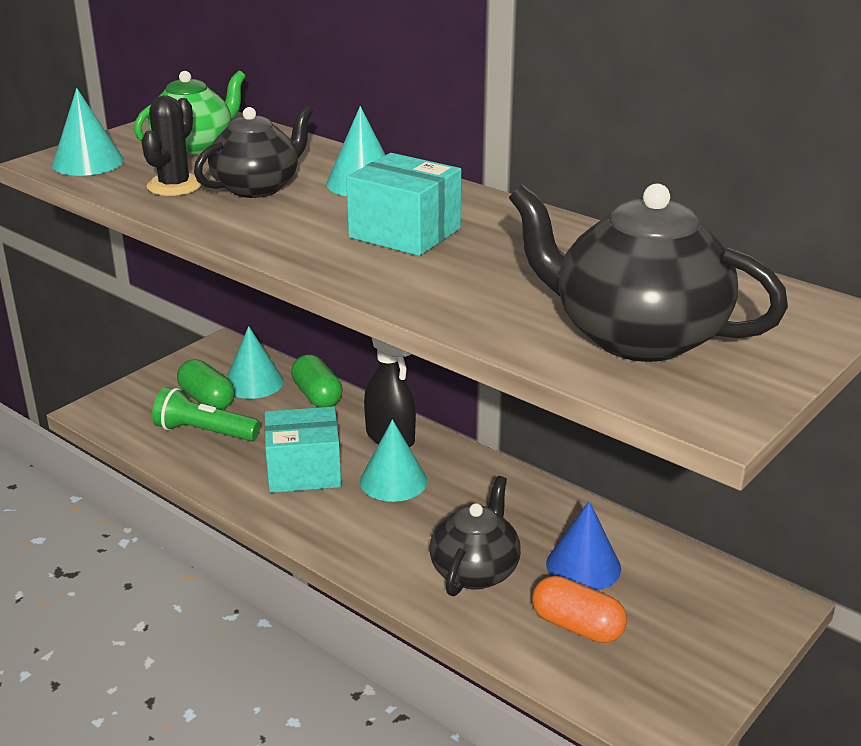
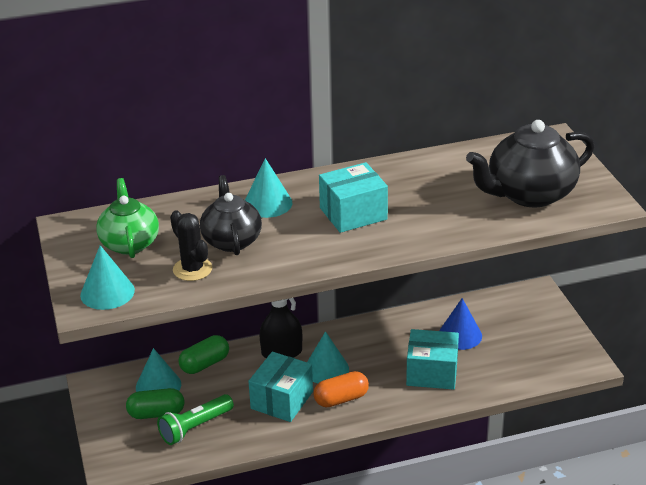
camera: 55 degrees left, 5 degrees up
(317, 396) = (205, 364): green capsule -> green capsule turned 45 degrees counterclockwise
(475, 571) = (432, 373): black teapot -> turquoise box
(577, 626) = (501, 358): orange capsule -> orange capsule (341, 399)

